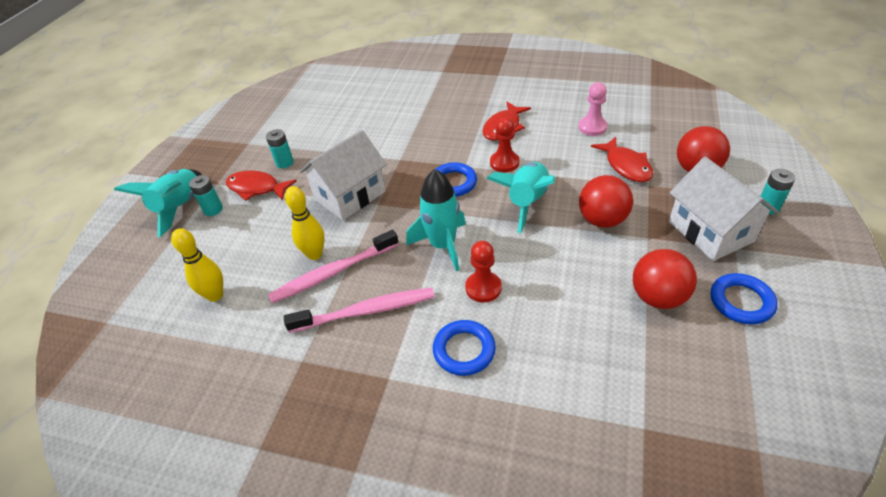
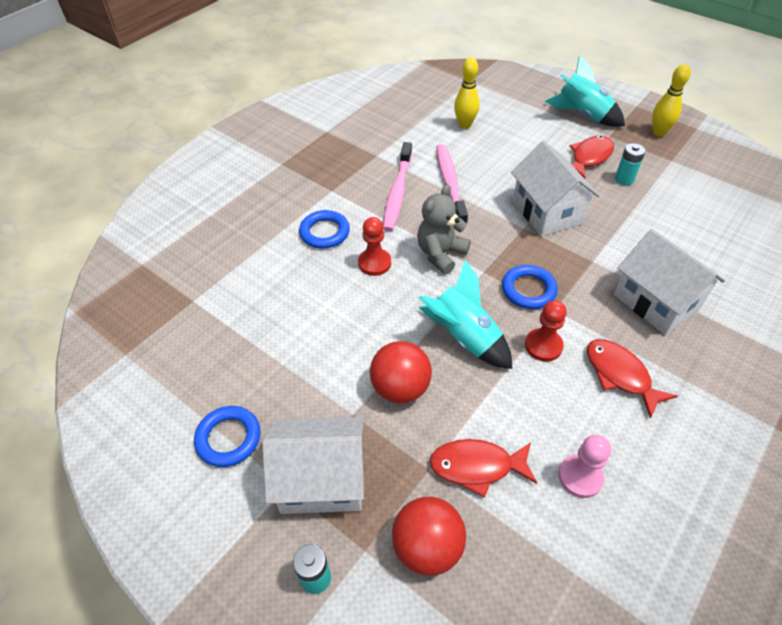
camera: 110 degrees right, 5 degrees up
(213, 209) = (570, 131): turquoise battery -> none
(315, 254) = (478, 177): yellow bowling pin -> yellow bowling pin (658, 132)
(426, 125) = (656, 301): none -> white house
(442, 245) = (440, 254): turquoise rocket -> grey teddy bear
(658, 297) = (281, 376): red ball -> none

